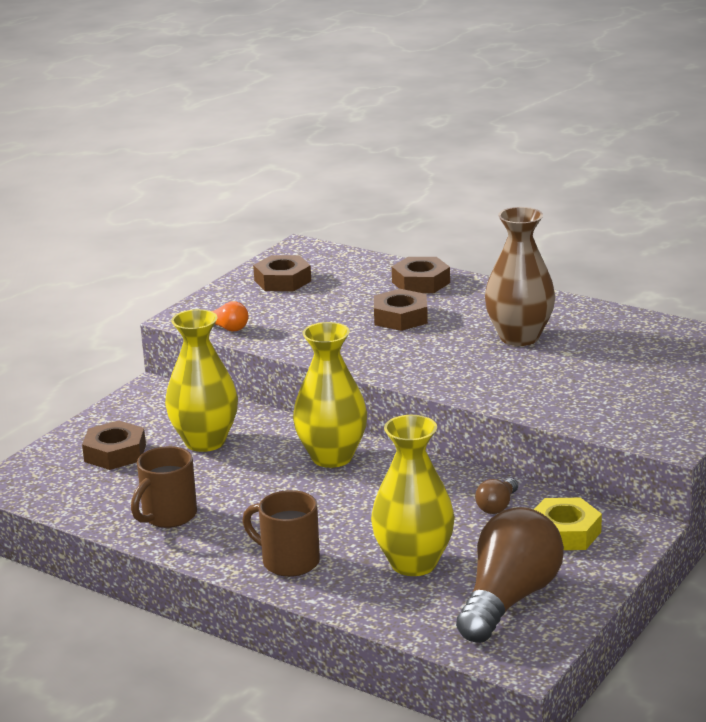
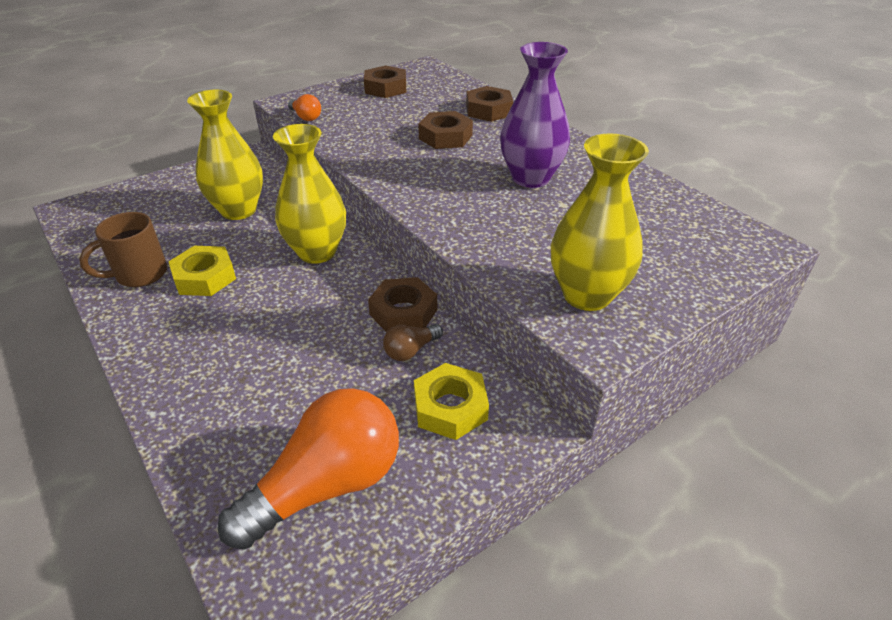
camera: 20 degrees right, 15 degrees up
(115, 453) = (168, 203): brown nut -> brown nut (403, 312)
(240, 502) = (205, 277): none -> yellow nut
(288, 561) = (178, 356): brown mug -> none
(413, 563) = (279, 398): yellow vase -> yellow vase (587, 295)
(508, 599) = (327, 485): brown light bulb -> orange light bulb
(519, 337) = (530, 178): brown vase -> purple vase

